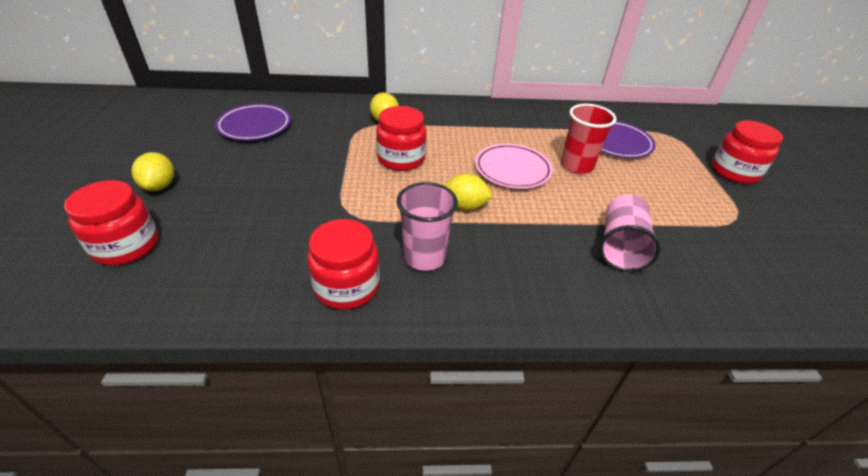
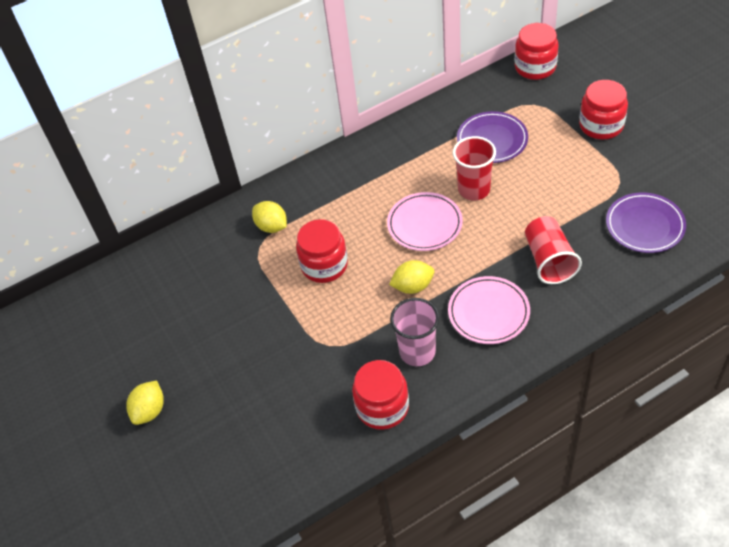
camera: 20 degrees left, 10 degrees up
(126, 245) = (189, 473): red jar -> red jar (535, 67)
(160, 186) = (150, 411): yellow lemon -> yellow lemon turned 60 degrees clockwise
(254, 125) = (157, 301): purple plate -> purple plate (645, 225)
(524, 260) = (488, 312): none -> pink plate
(620, 247) = (549, 260): pink cup -> red cup

